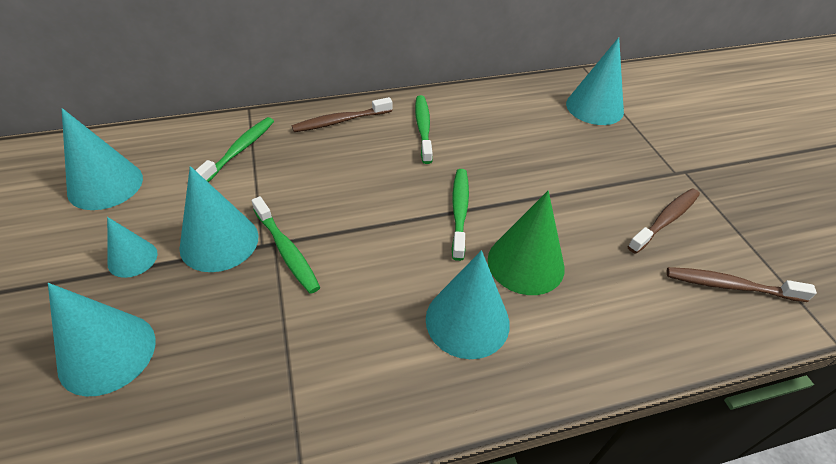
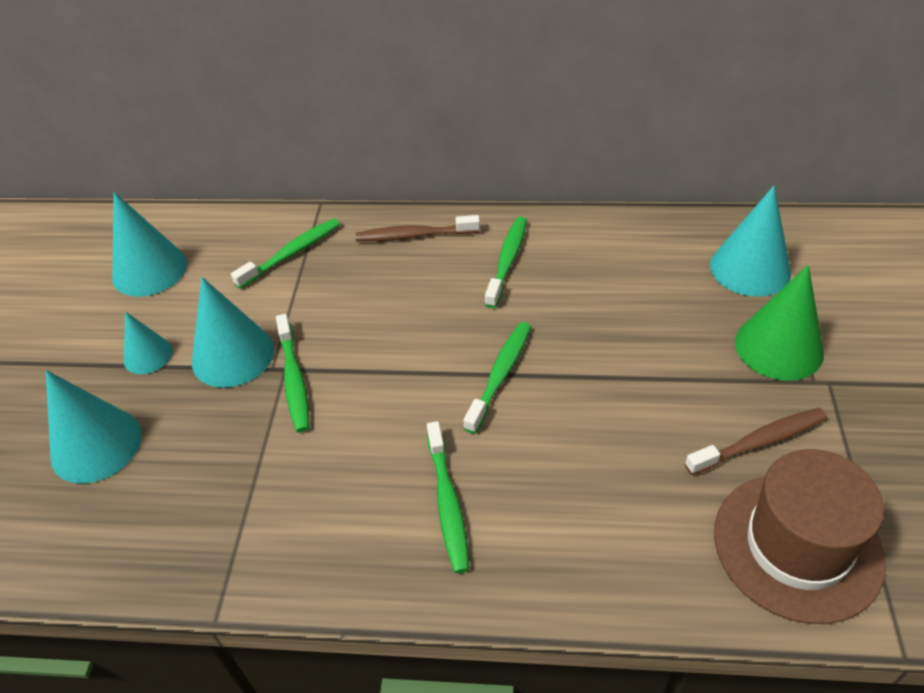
camera: 25 degrees right, 0 degrees up
(467, 321) = (447, 503): turquoise cone -> green toothbrush
(525, 263) = (547, 455): green cone -> green cone (778, 347)
(730, 286) = (797, 546): brown toothbrush -> brown hat

